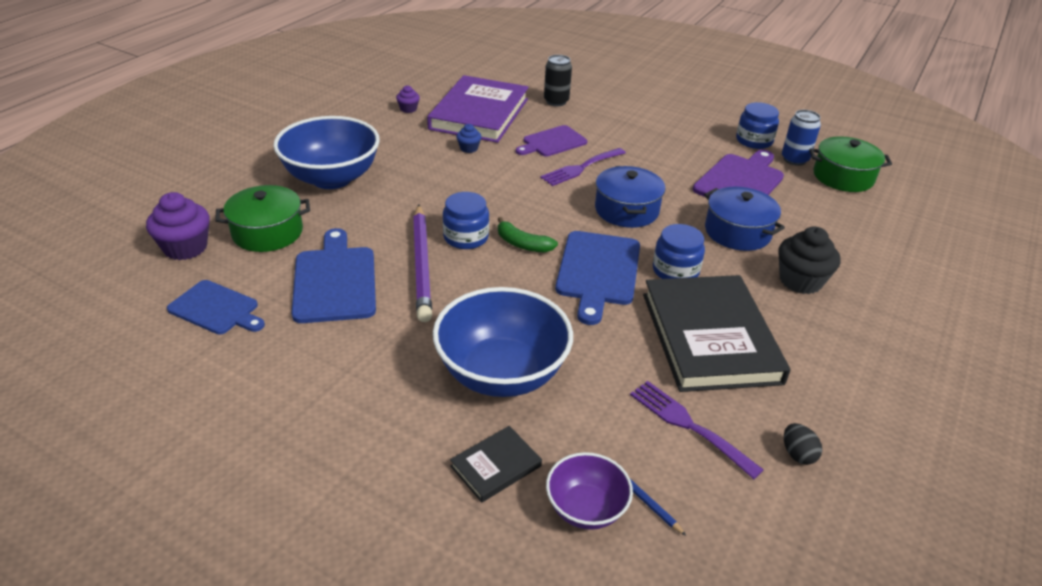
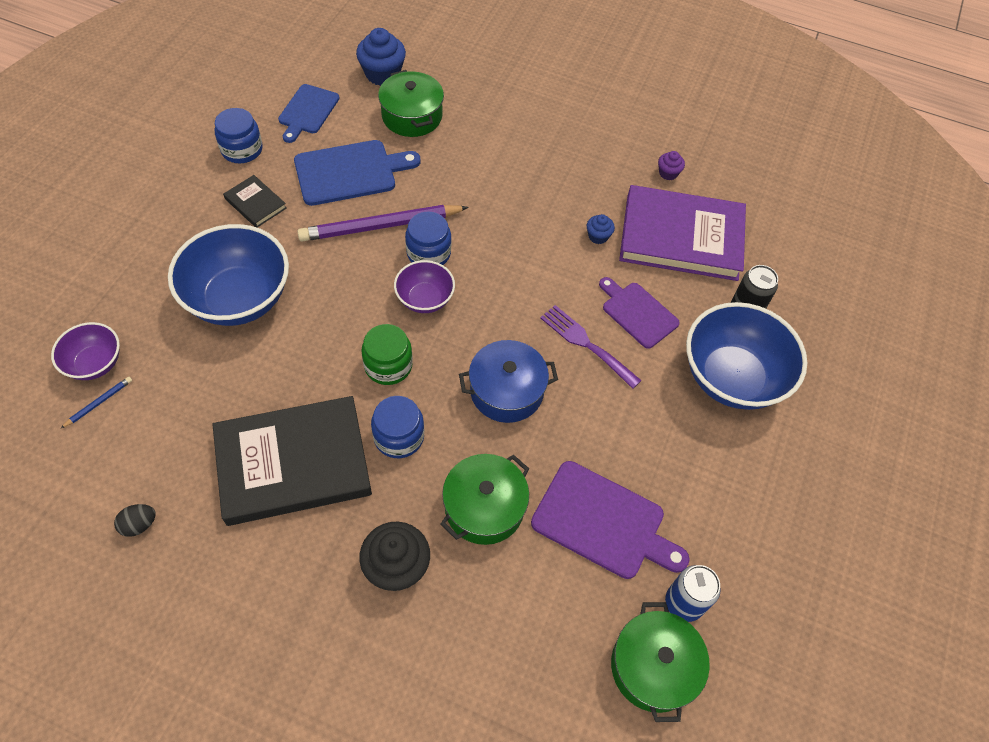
camera: 80 degrees right, 20 degrees up
(185, 247) = (382, 74): purple cupcake -> blue cupcake
(332, 178) = (508, 139): blue bowl -> blue bowl (731, 377)
(496, 466) = (139, 304): black book -> black book (255, 203)
(522, 244) = (425, 299): green banana -> purple bowl
(598, 271) = (388, 365): blue cutting board -> green jar
(688, 425) = (177, 438): purple fork -> none
(737, 232) = (484, 507): blue pot -> green pot
(754, 141) = (722, 552): blue jar -> blue jar (242, 149)

